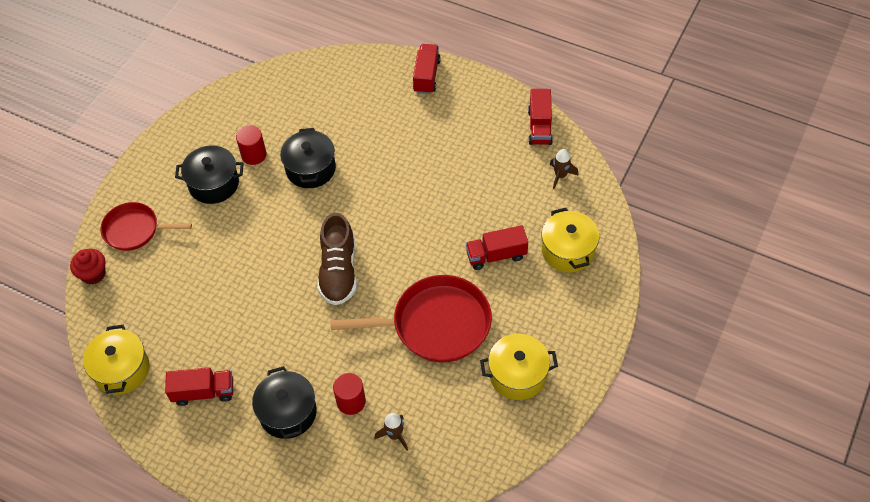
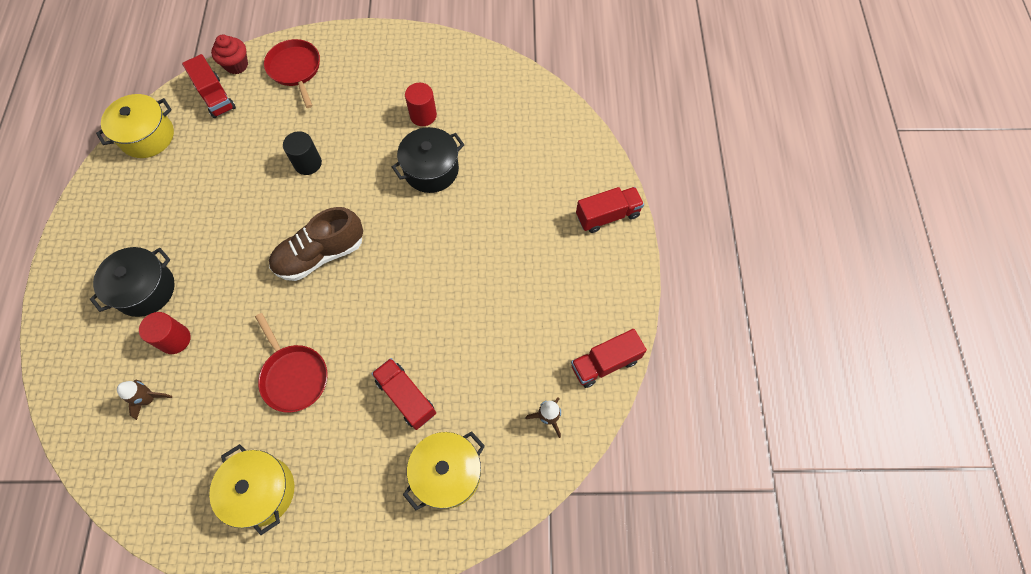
camera: 60 degrees right, 10 degrees up
(203, 392) = (145, 210): red truck -> red truck (215, 97)
(214, 184) = (374, 101): black pot -> none
(243, 252) = (308, 163): none -> black cylinder
(436, 324) = (294, 376): red pan -> red pan, size x0.62

